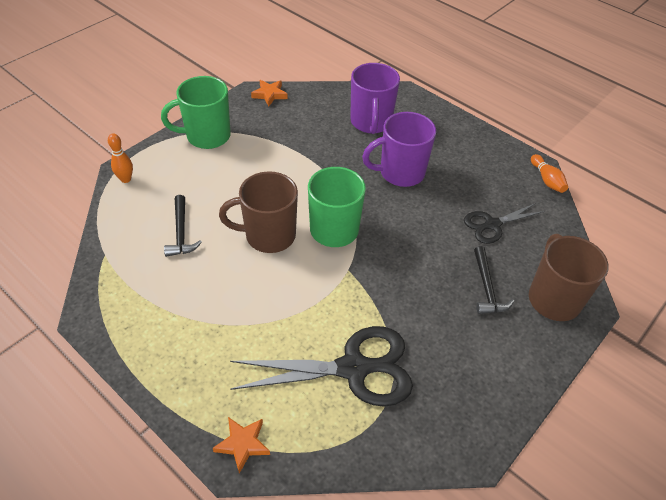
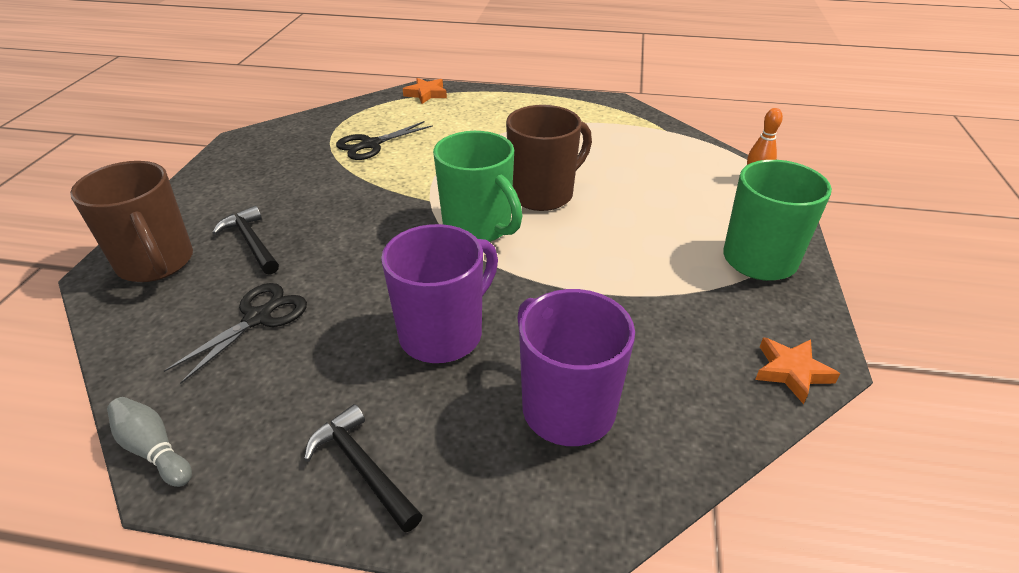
camera: 150 degrees right, 10 degrees down
(181, 232) = (630, 165): black hammer -> black hammer (362, 468)
(354, 368) = (370, 145): black scissors -> black scissors, size x0.57
(547, 180) = (153, 449): orange bowling pin -> grey bowling pin

